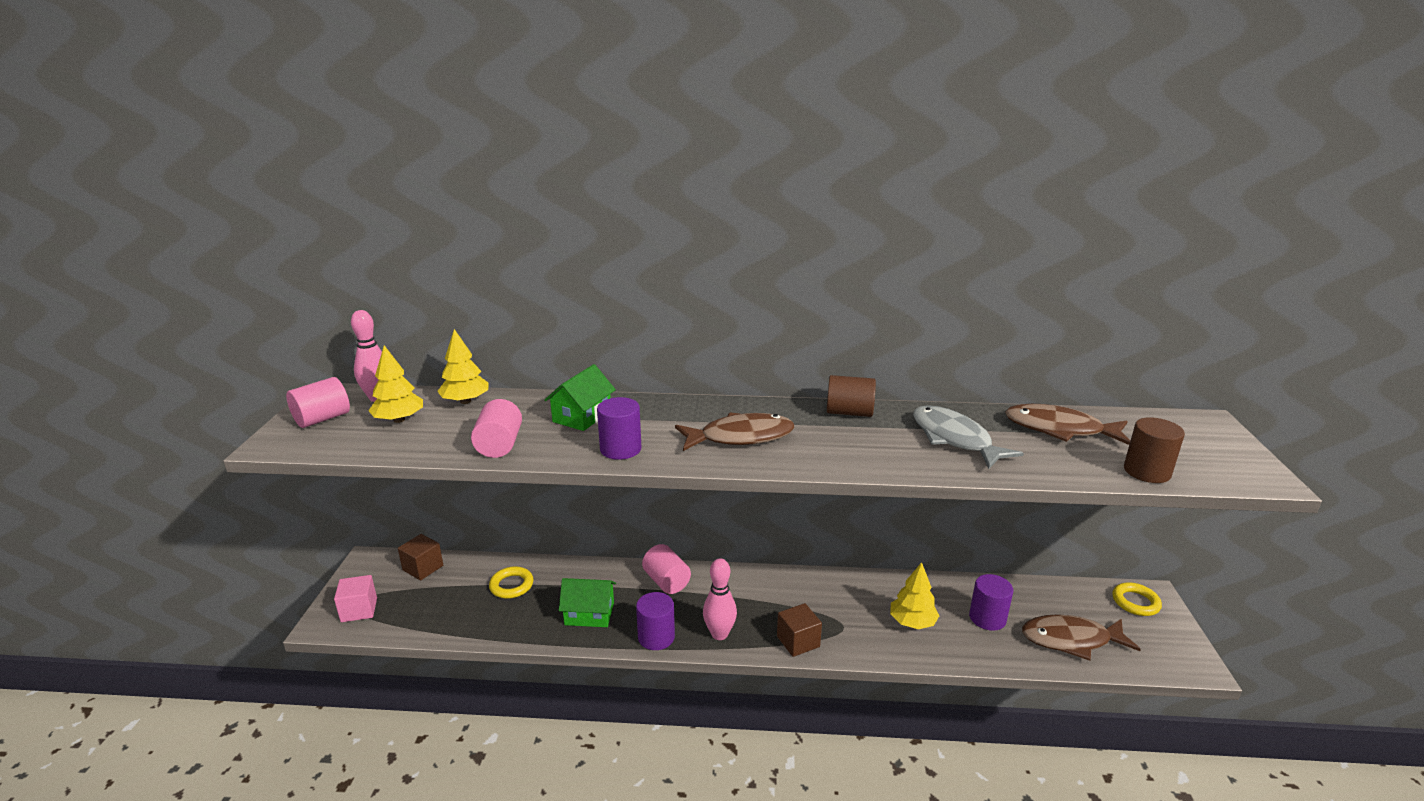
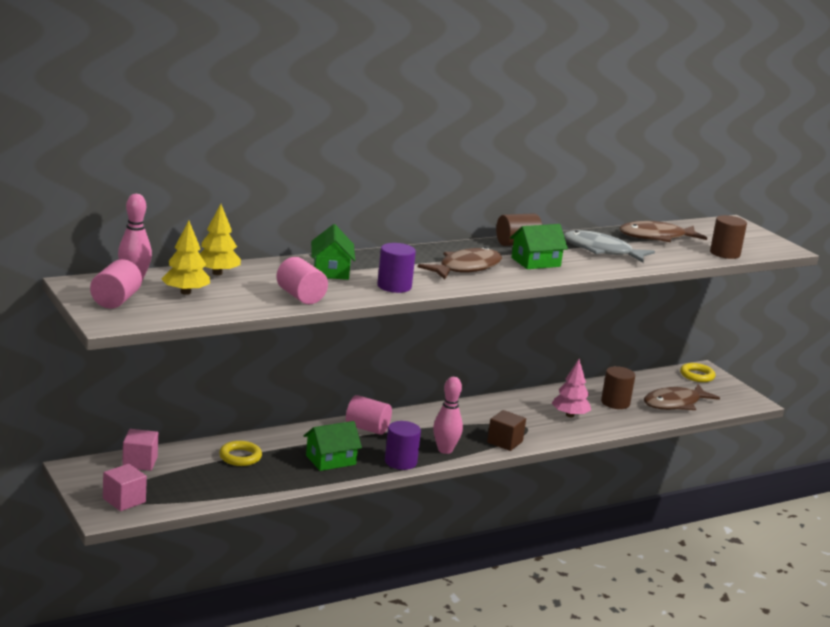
camera: 35 degrees left, 5 degrees down
(423, 568) = (140, 462): brown cube -> pink cube
(842, 442) = (535, 262): none -> green house
(912, 622) = (569, 415): yellow tree -> pink tree
(987, 618) = (615, 403): purple cylinder -> brown cylinder

